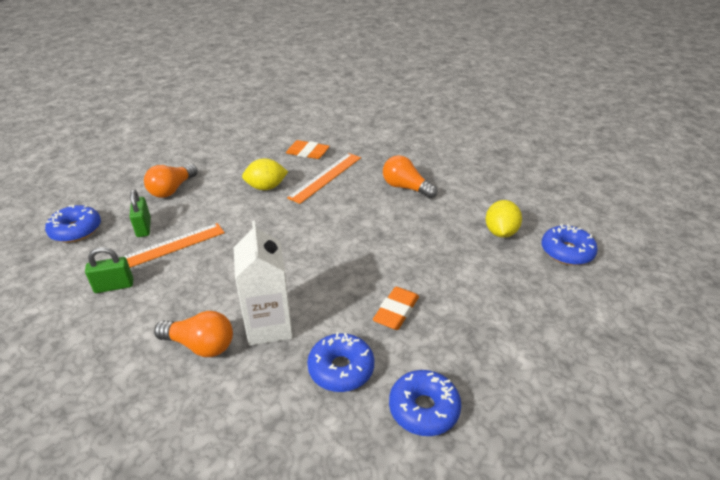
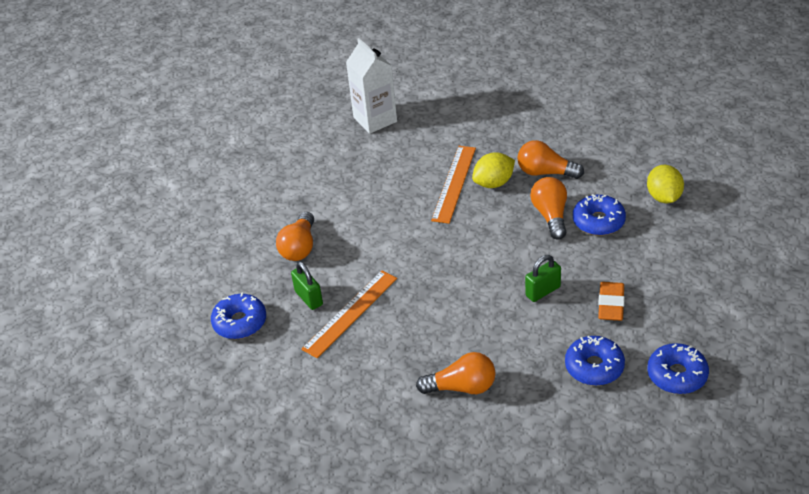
camera: 15 degrees left, 5 degrees up
(114, 286) = (335, 363): green padlock -> green padlock (543, 291)
(266, 187) = (399, 214): yellow lemon -> yellow lemon (494, 183)
(269, 326) = (509, 352): white carton -> white carton (375, 119)
(307, 153) = (412, 158): orange eraser -> none
(388, 220) = (550, 216): none -> orange light bulb
(567, 252) = (732, 200): blue donut -> blue donut (598, 221)

